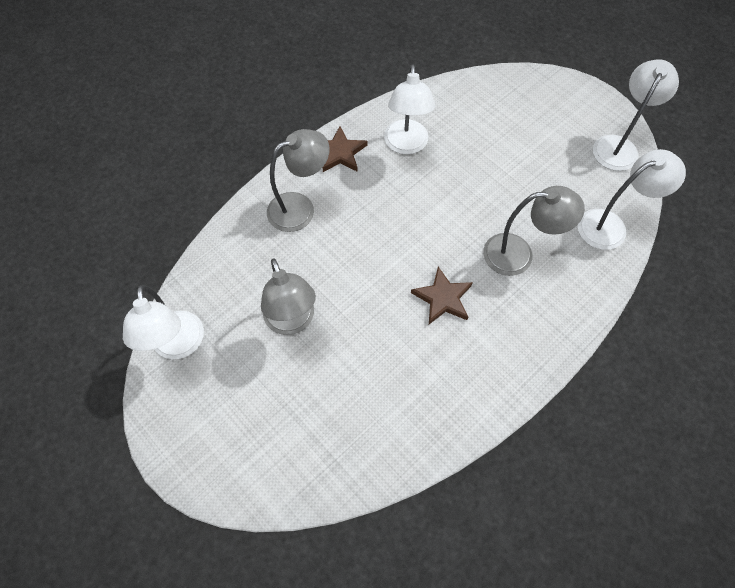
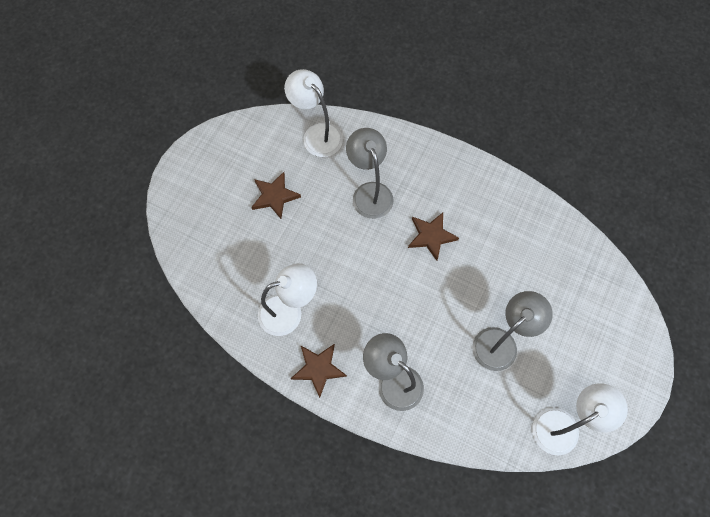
camera: 110 degrees left, 5 degrees up
(539, 166) = (274, 196): none -> brown star
(618, 146) = (232, 141): white lamp -> none

